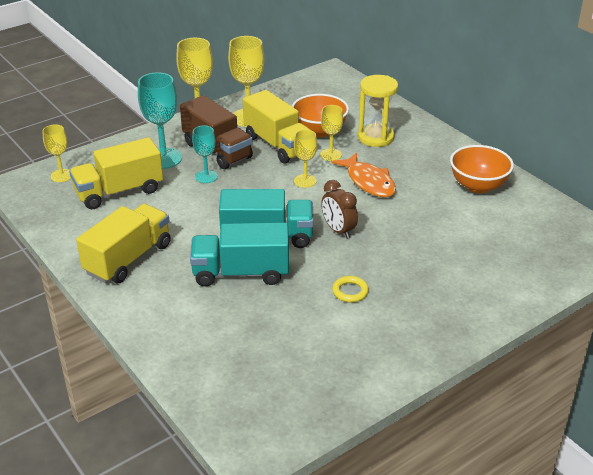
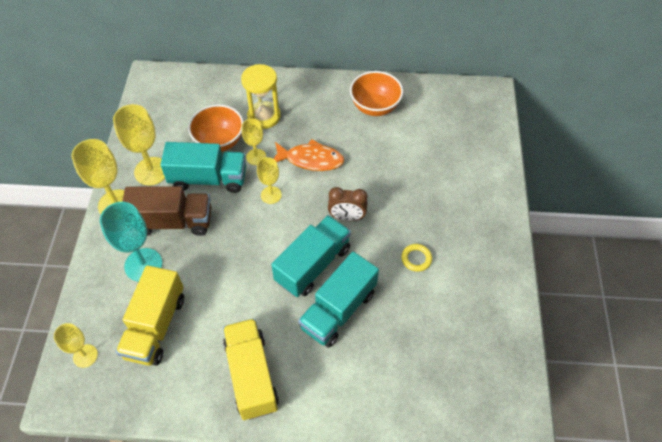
camera: 50 degrees left, 20 degrees up
(206, 176) = (199, 252): turquoise goblet -> none
(278, 145) = (208, 178): yellow truck -> turquoise truck

